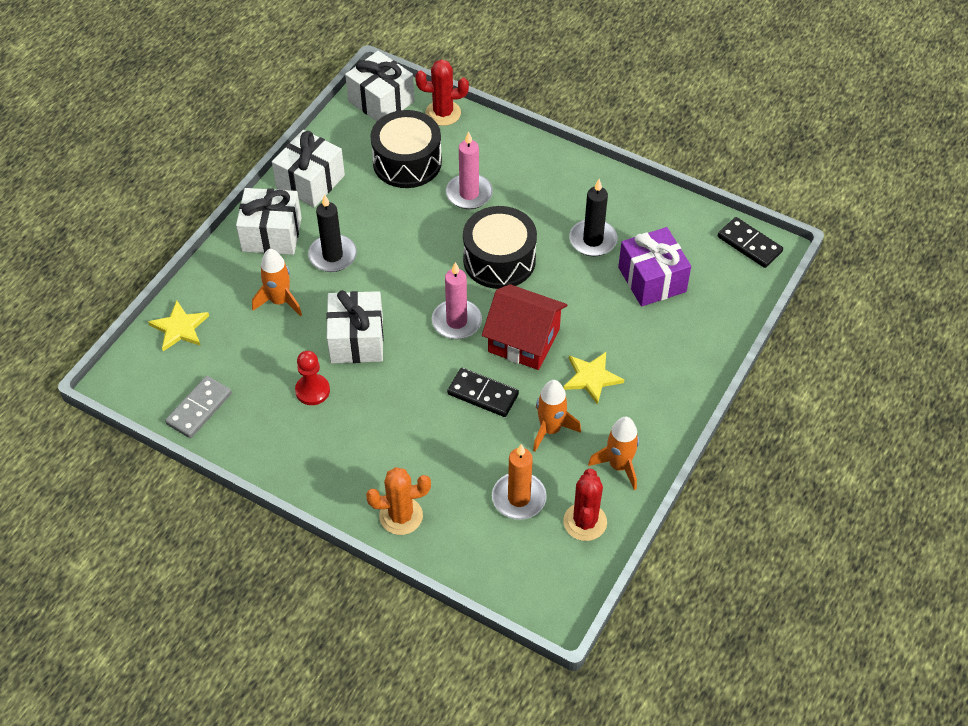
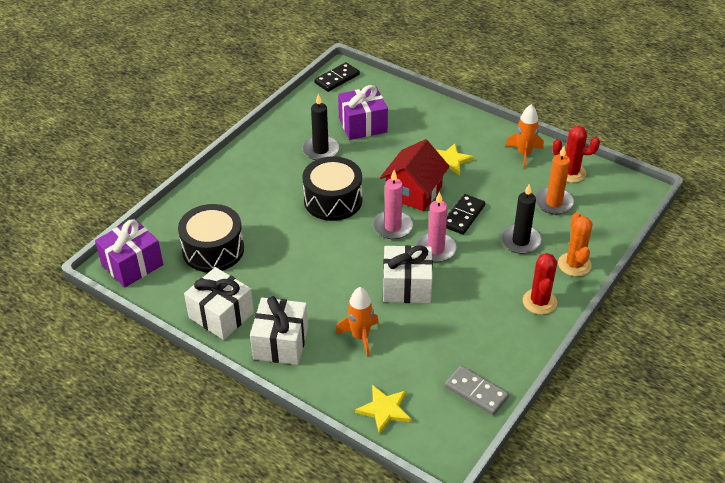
camera: 85 degrees left, 10 degrees down
(312, 391) = (458, 315): red pawn -> none
(332, 255) = (313, 300): black candle -> black candle (520, 241)
(381, 101) = (132, 265): white gift -> purple gift
(443, 113) = (160, 225): red cactus -> red cactus (539, 302)
(469, 194) = (259, 213): pink candle -> pink candle (435, 249)
(550, 429) = (495, 183): orange rocket -> none

